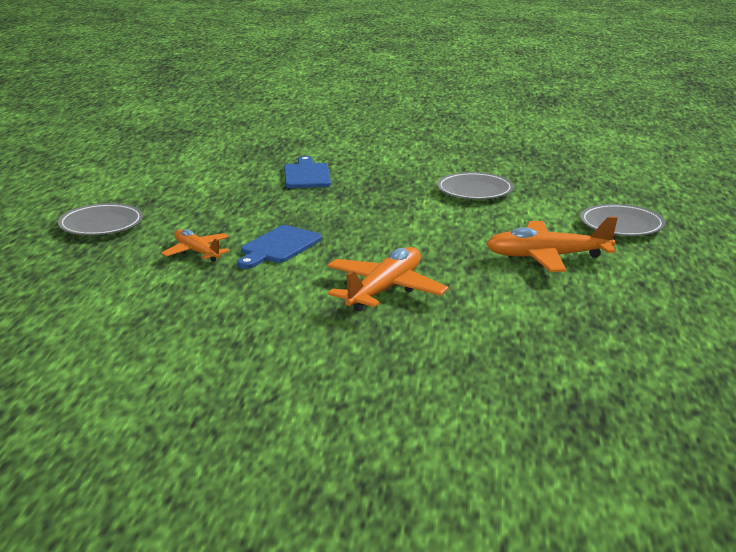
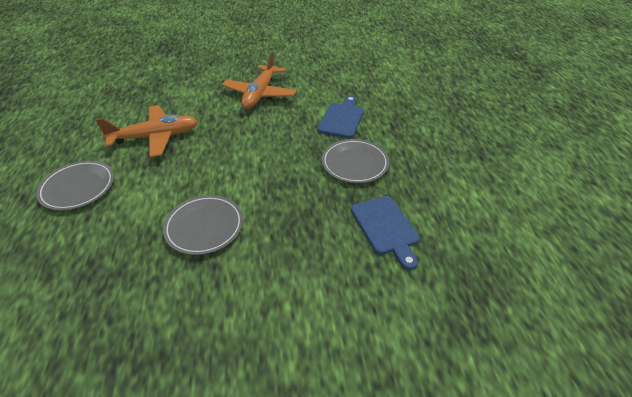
camera: 165 degrees right, 20 degrees up
(101, 224) = (479, 121): grey plate -> grey plate (355, 164)
(197, 252) = (389, 106): orange plane -> none

